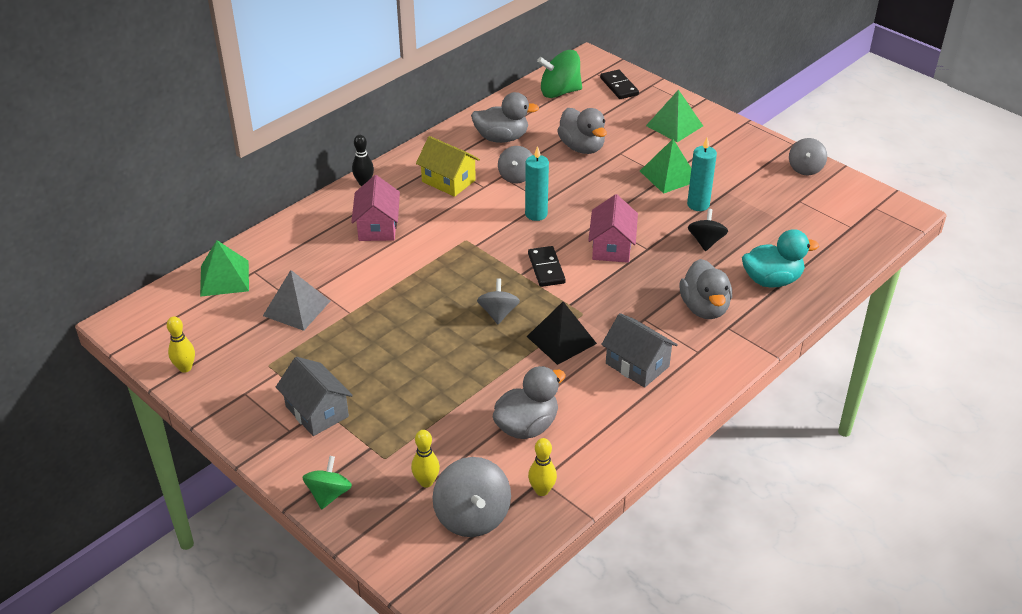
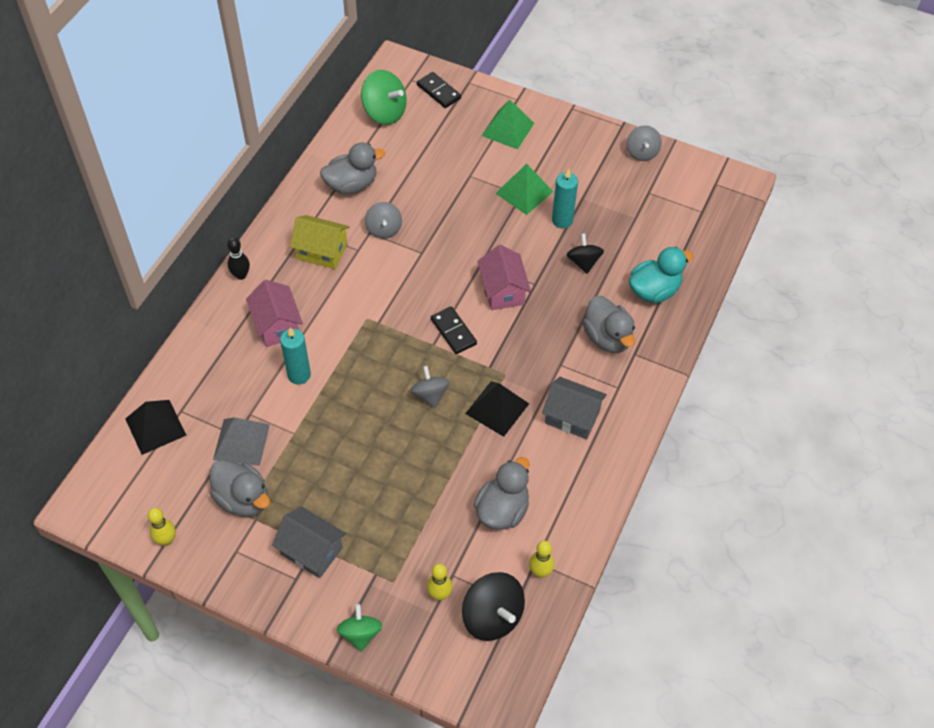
camera: 20 degrees left, 15 degrees up
(224, 278) = (155, 427): green pyramid -> black pyramid
(472, 516) = (492, 616): grey spinning top -> black spinning top
(536, 214) = (420, 270): turquoise candle -> turquoise candle (299, 375)
(559, 92) = (384, 112): green spinning top -> green spinning top turned 120 degrees counterclockwise
(582, 147) = (432, 178): grey duck -> grey duck (243, 499)

